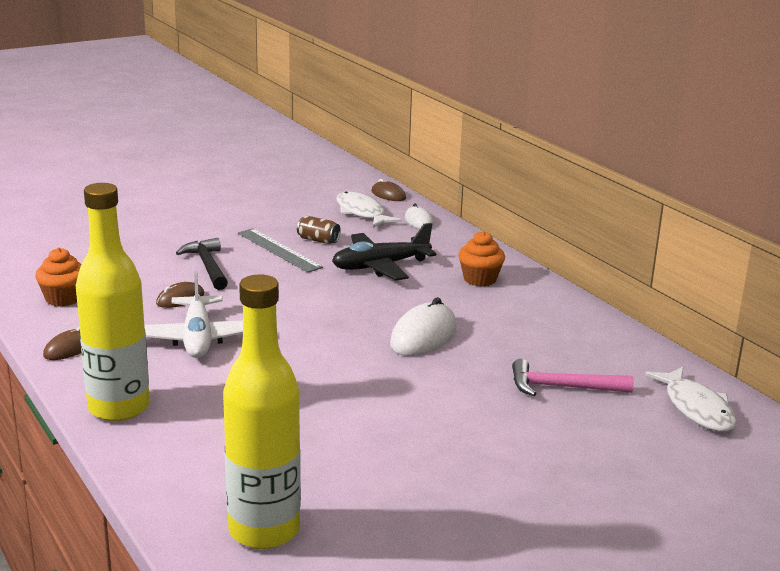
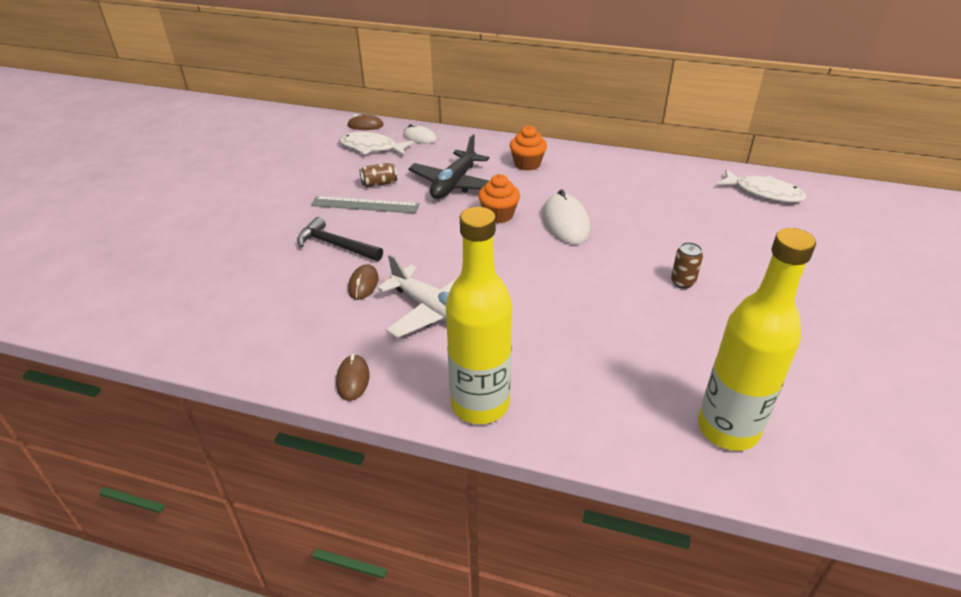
camera: 40 degrees left, 15 degrees up
(63, 298) = (268, 337): orange cupcake -> orange cupcake (499, 215)
(442, 426) = (682, 282): none -> brown can
(562, 387) = (690, 216): pink hammer -> none

